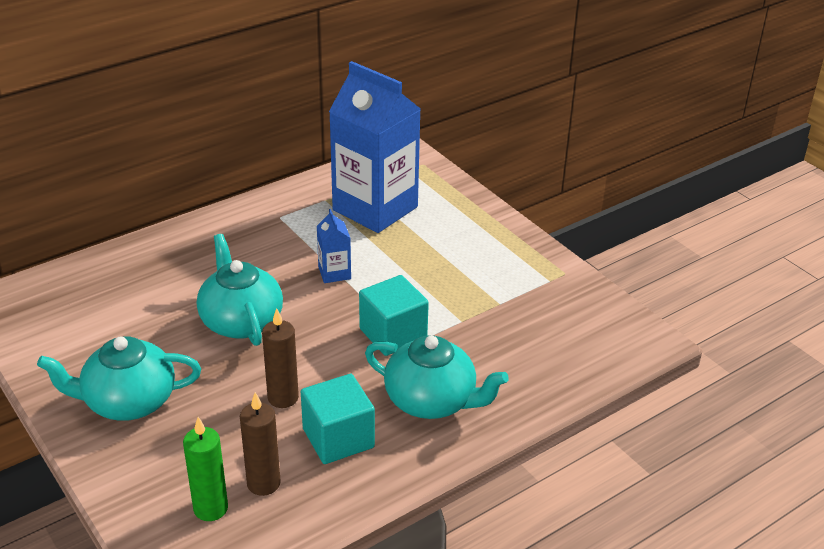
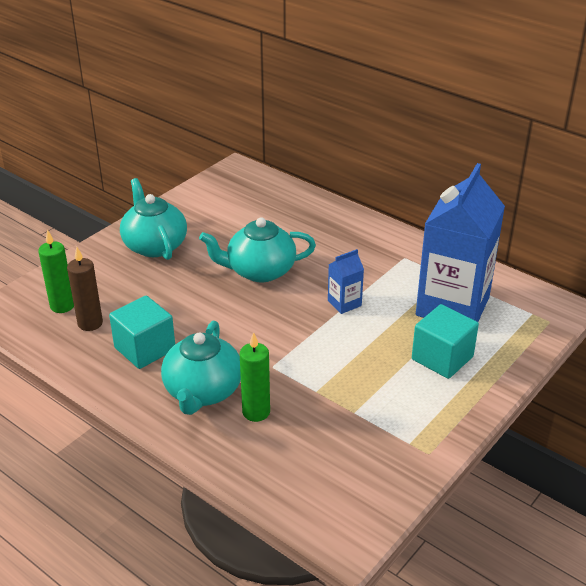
camera: 75 degrees right, 0 degrees up
(241, 321) = (259, 271): turquoise teapot -> turquoise teapot turned 150 degrees counterclockwise
(283, 398) = (180, 311): brown candle -> none
(393, 334) = (279, 353): turquoise cube -> turquoise cube (442, 358)
(477, 367) = (256, 412): none -> green candle

